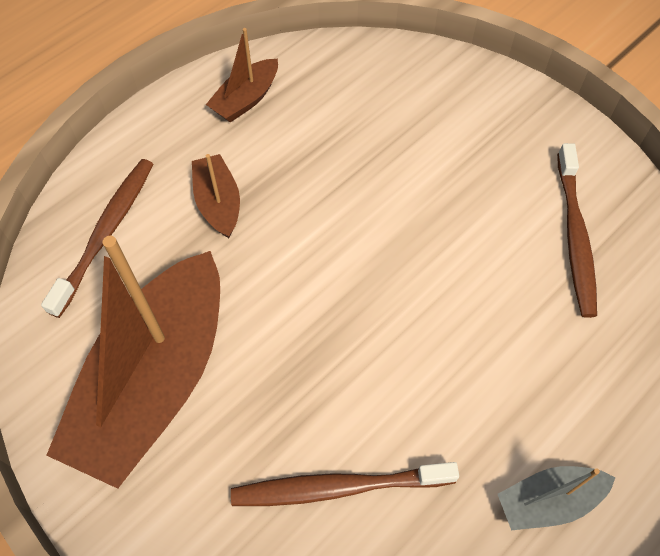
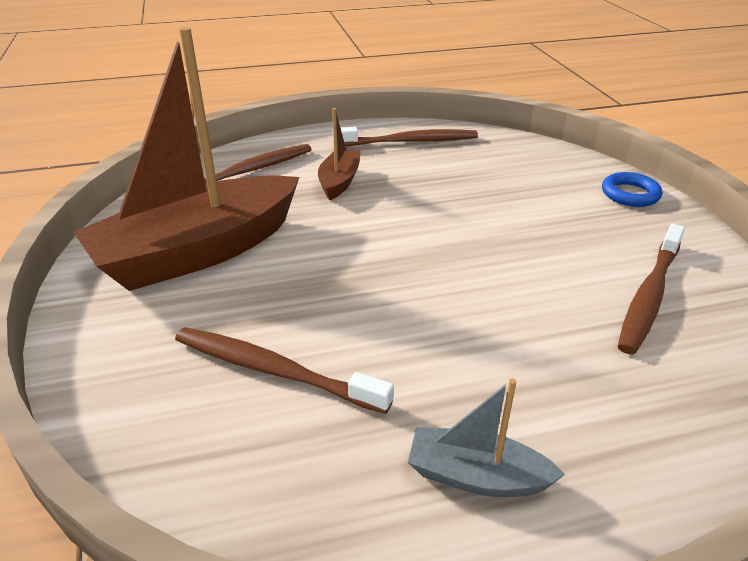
camera: 30 degrees right, 25 degrees down
(246, 99) = (409, 142): brown boat -> brown toothbrush
(499, 97) = (630, 194): none -> blue ring

